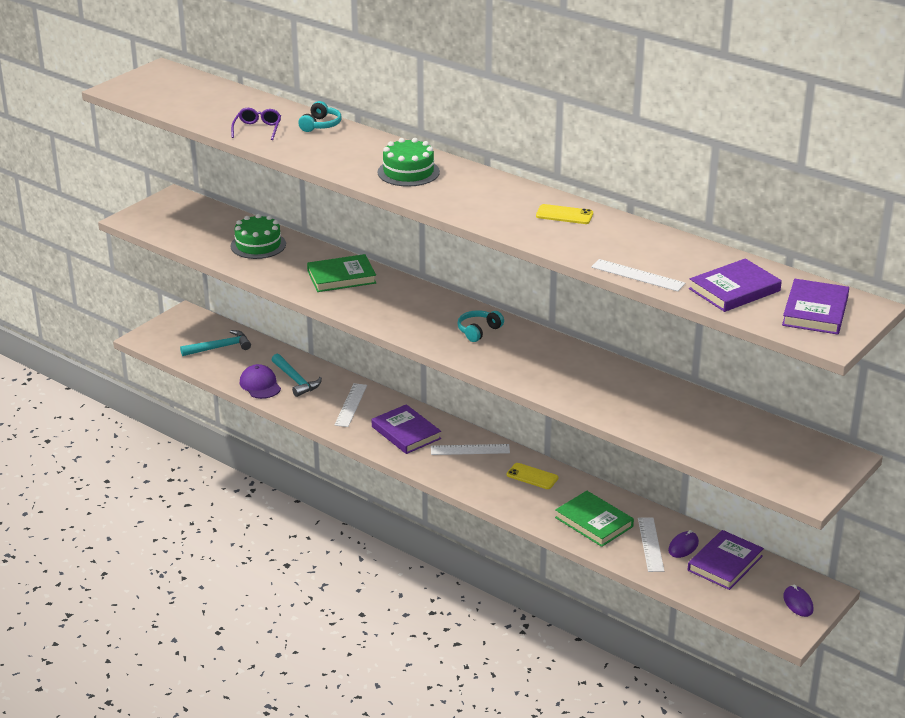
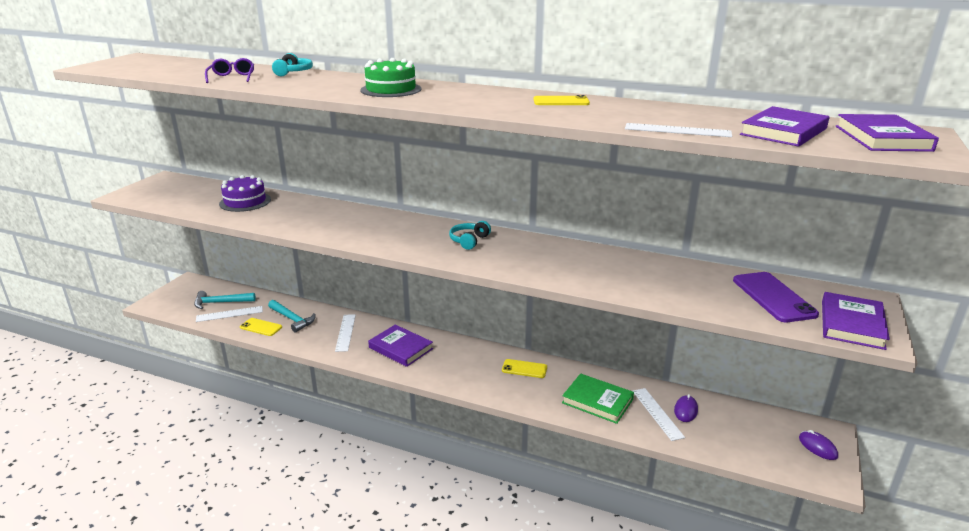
camera: 15 degrees left, 5 degrees down
(220, 347) = (221, 302): turquoise hammer -> turquoise hammer turned 150 degrees counterclockwise
(258, 245) = (245, 202): green cake -> purple cake
(260, 385) = (261, 327): purple cap -> yellow phone
(341, 277) = (327, 216): green book -> none
(470, 449) = (461, 354): white ruler -> white ruler (229, 314)
(725, 563) = (730, 420): purple book -> purple book (852, 324)
(747, 440) = (773, 297): none -> purple phone

